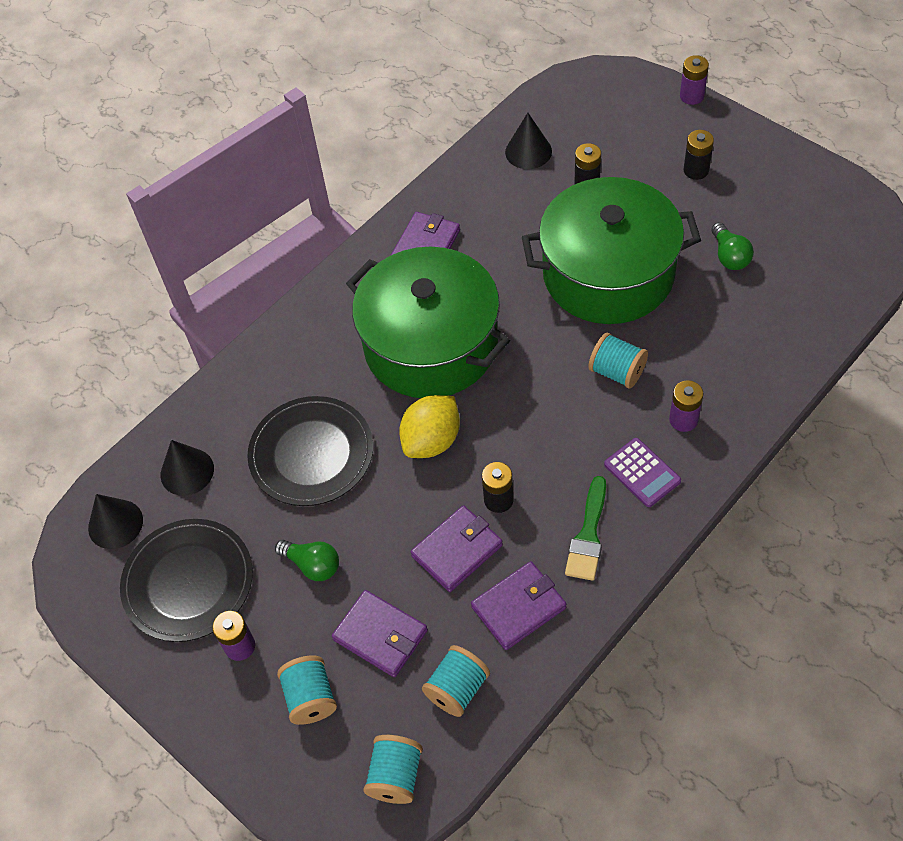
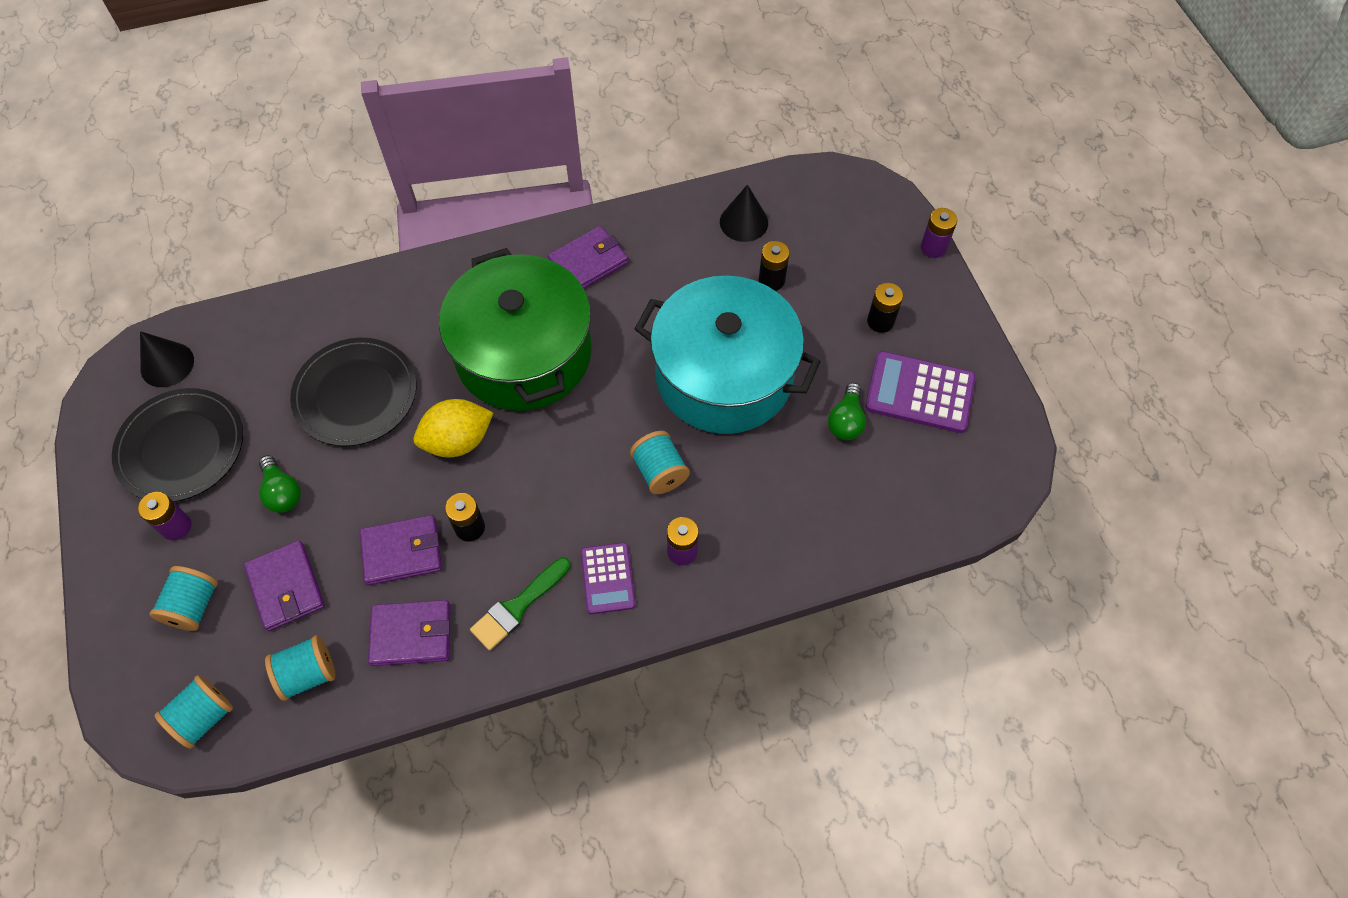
camera: 25 degrees right, 5 degrees up
(187, 471) = (251, 352): black cone -> none
(608, 273) = (724, 375): green pot -> turquoise pot
(767, 206) = (919, 393): none -> purple calculator

